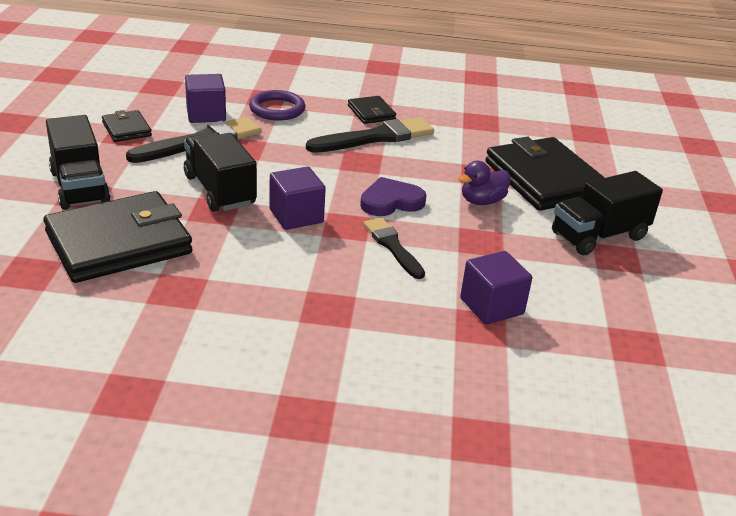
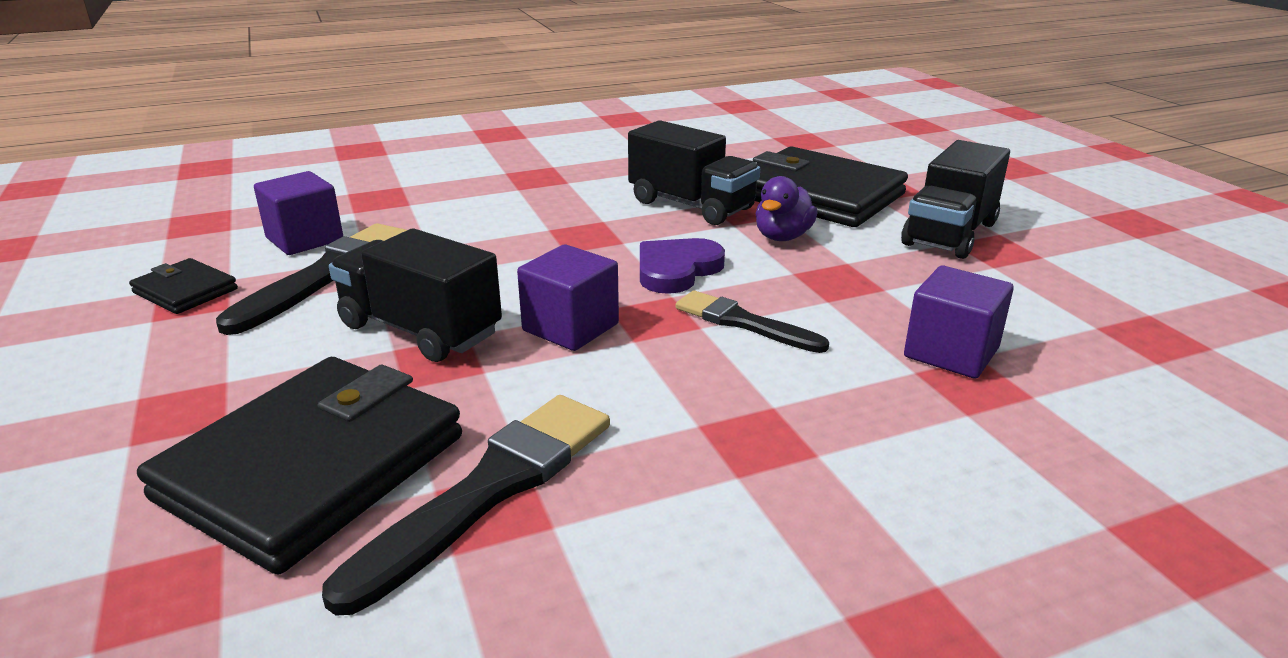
camera: 25 degrees left, 5 degrees down
(79, 187) = (162, 400): black truck -> black truck (691, 205)
(277, 109) = (406, 207): purple ring -> none
(371, 113) = (537, 181): black wallet -> none
(376, 137) = (574, 205): black brush -> black brush (490, 489)

